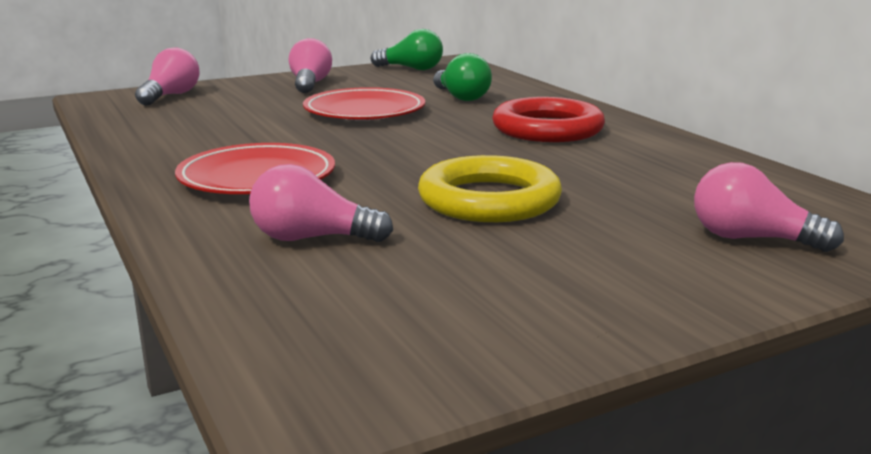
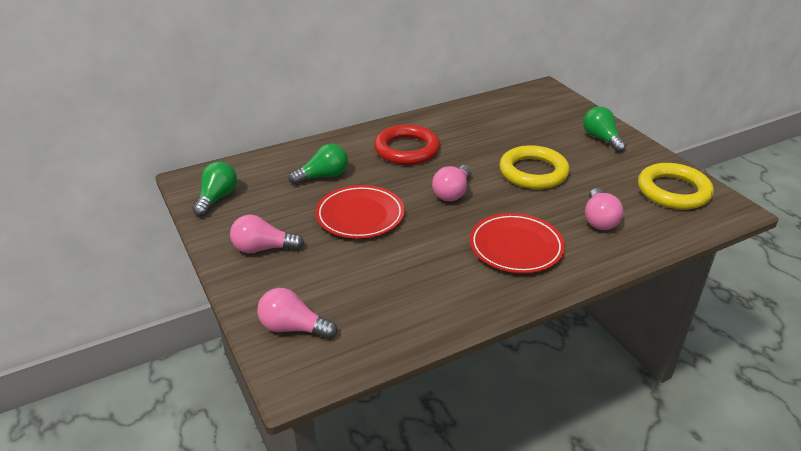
camera: 90 degrees left, 15 degrees up
(414, 331) = (673, 191): none -> yellow ring
(668, 274) = (601, 139): none -> green light bulb
(751, 239) = (561, 119): pink light bulb -> pink light bulb (452, 193)

